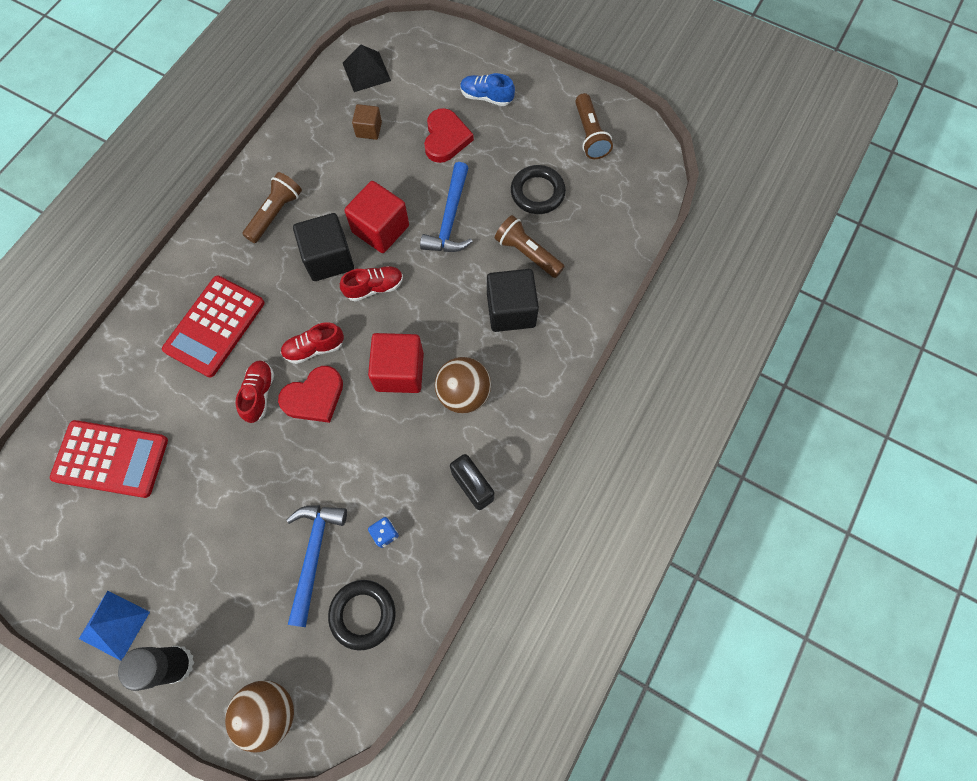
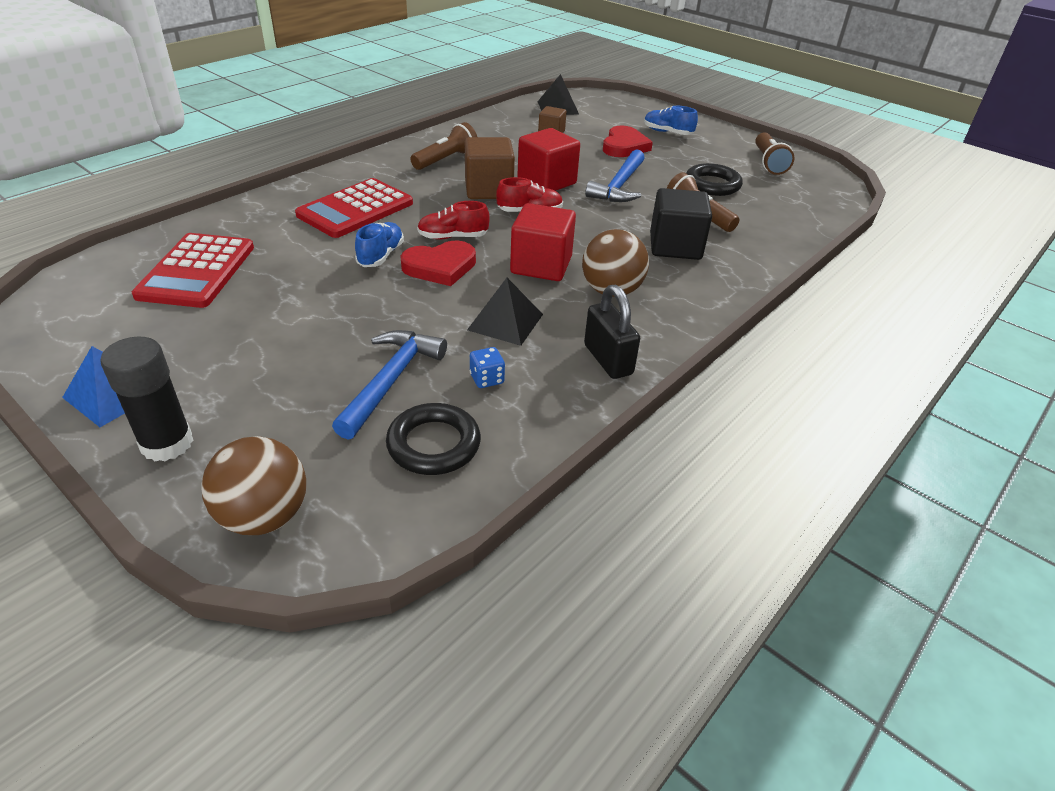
camera: 10 degrees right, 30 degrees down
(111, 459) = (197, 271): red calculator -> red calculator turned 75 degrees clockwise
(259, 394) = (381, 256): red shoe -> blue shoe
(329, 258) = (488, 189): black cube -> brown cube
(385, 459) = (505, 322): none -> black pyramid

